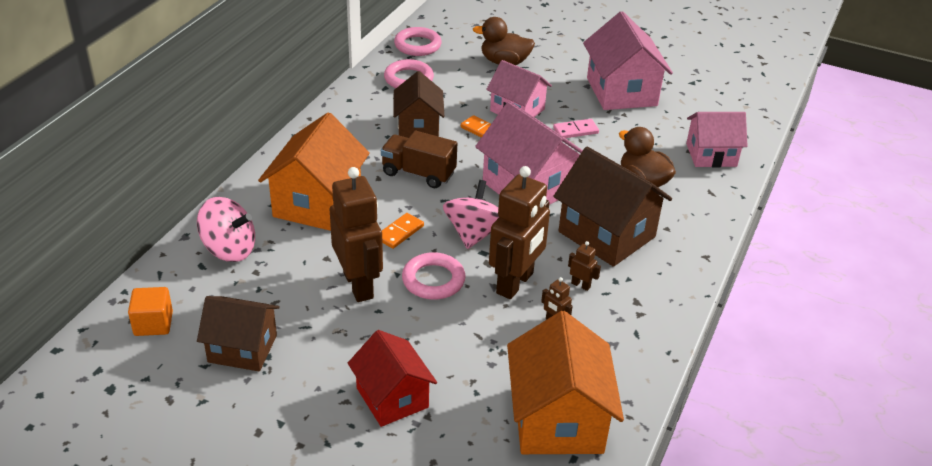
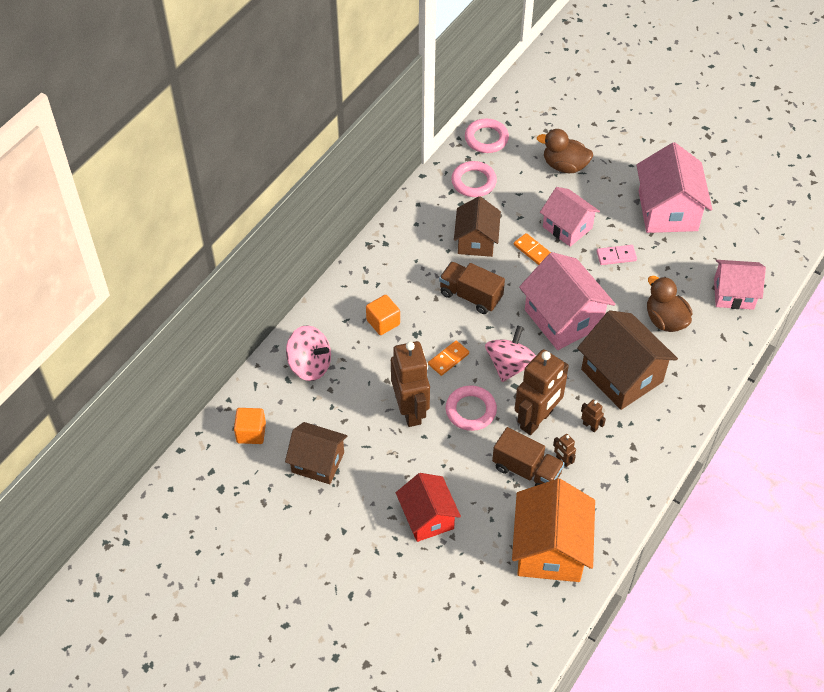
camera: 10 degrees right, 15 degrees up
(317, 203) = (383, 322): orange house -> orange cube
(512, 336) = (526, 470): none -> brown truck

